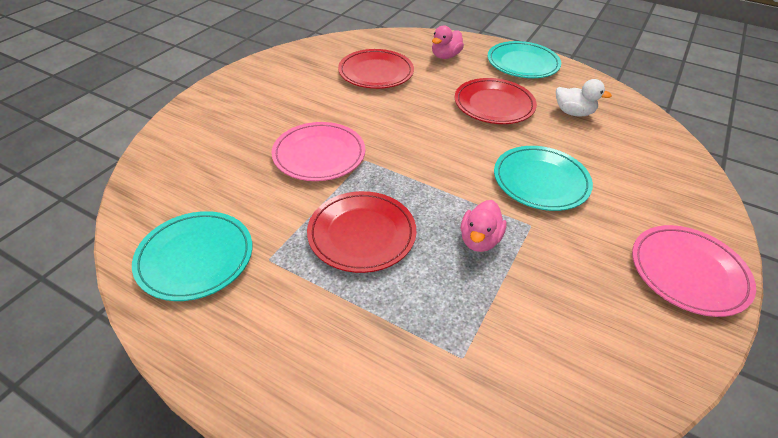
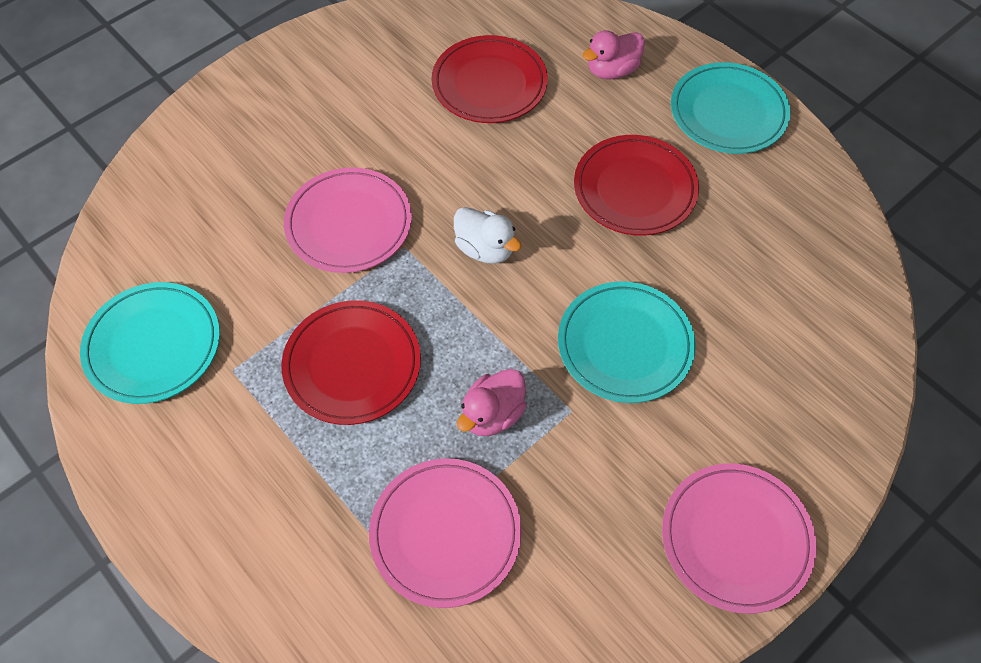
camera: 20 degrees right, 15 degrees up
(491, 326) = (445, 533): none -> pink plate
(573, 113) = (749, 233): white duck -> white duck (485, 249)

